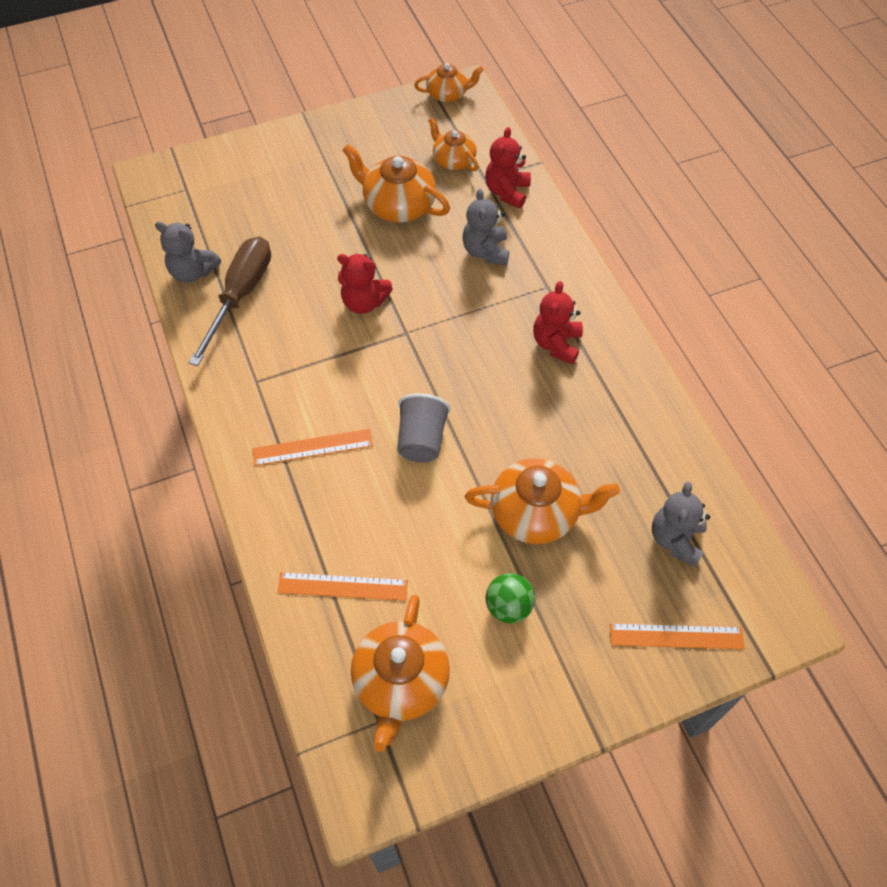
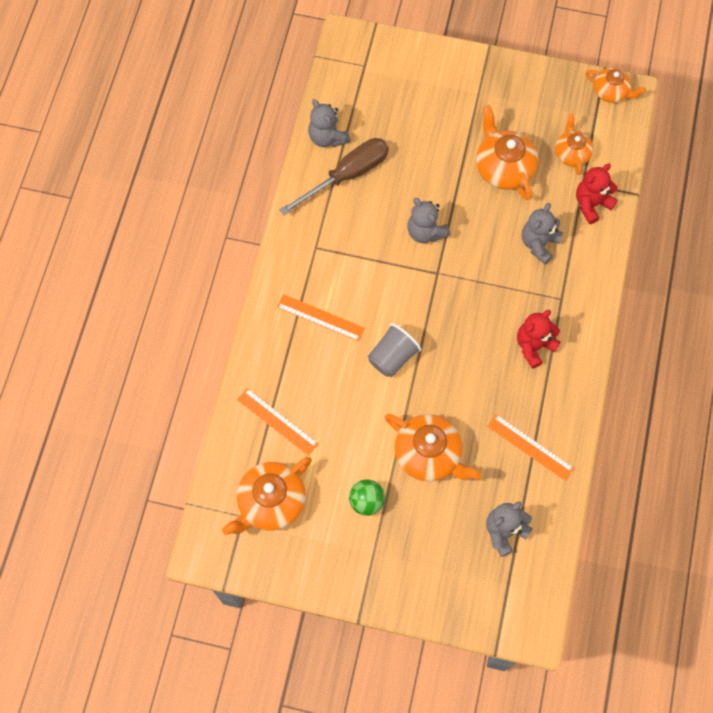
camera: 35 degrees right, 10 degrees up
(364, 302) = (425, 232): red teddy bear -> grey teddy bear
(676, 636) = (455, 590): orange ruler -> orange ruler (530, 447)

